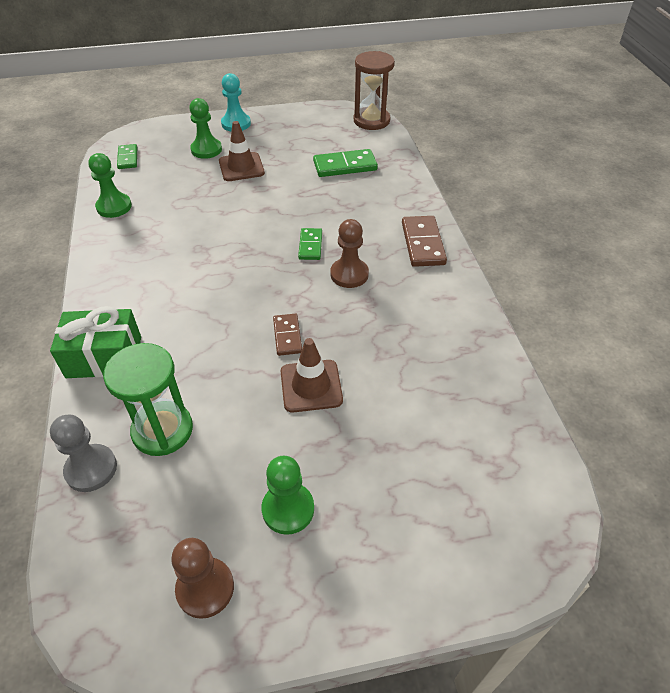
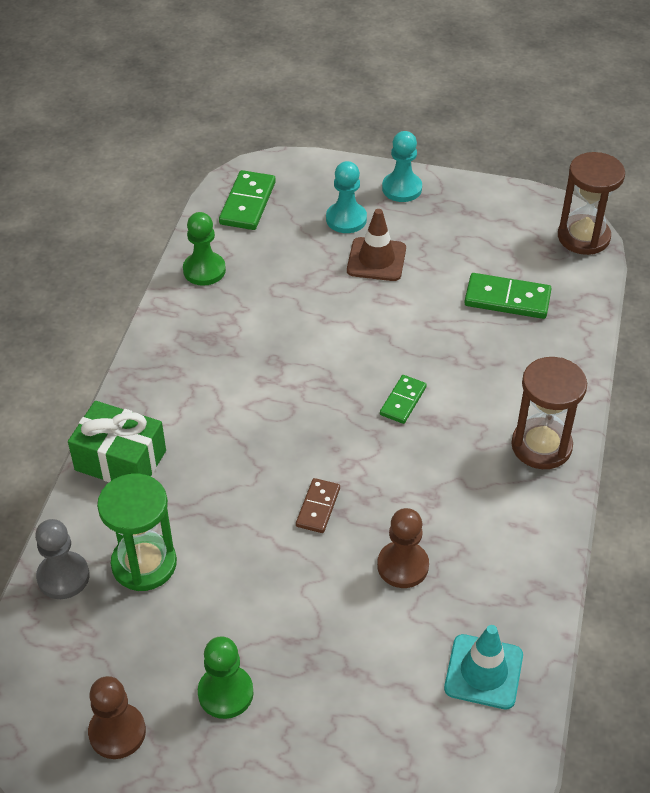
camera: 25 degrees right, 0 degrees up
(127, 158) = (247, 203): green domino -> green domino, size x1.59
(206, 150) = (346, 219): green pawn -> turquoise pawn
(311, 386) = (313, 575): brown traffic cone -> none
(349, 274) = (428, 456): brown pawn -> brown pawn (402, 566)
(423, 243) = (541, 446): brown domino -> brown hourglass
(481, 407) = (483, 672): none -> turquoise traffic cone

